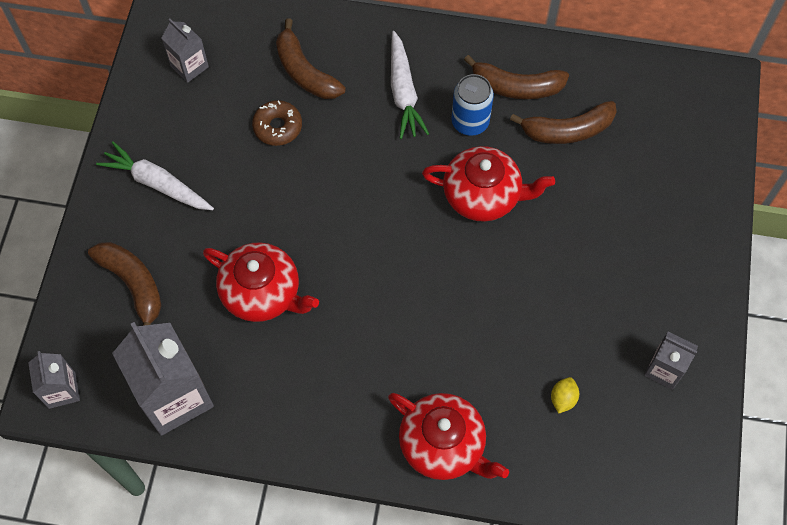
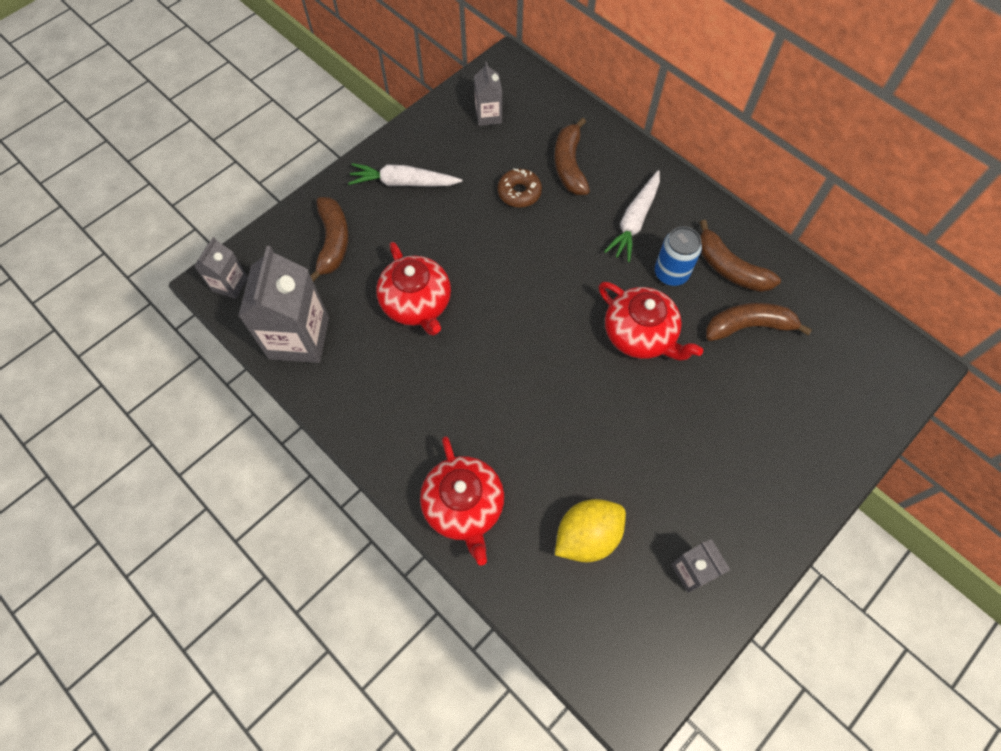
camera: 35 degrees right, 0 degrees up
(157, 183) = (403, 183): white carrot -> white carrot turned 60 degrees counterclockwise
(563, 399) = (587, 536): yellow lemon -> yellow lemon, size x2.10
(567, 130) = (749, 326): brown banana -> brown banana turned 150 degrees clockwise

